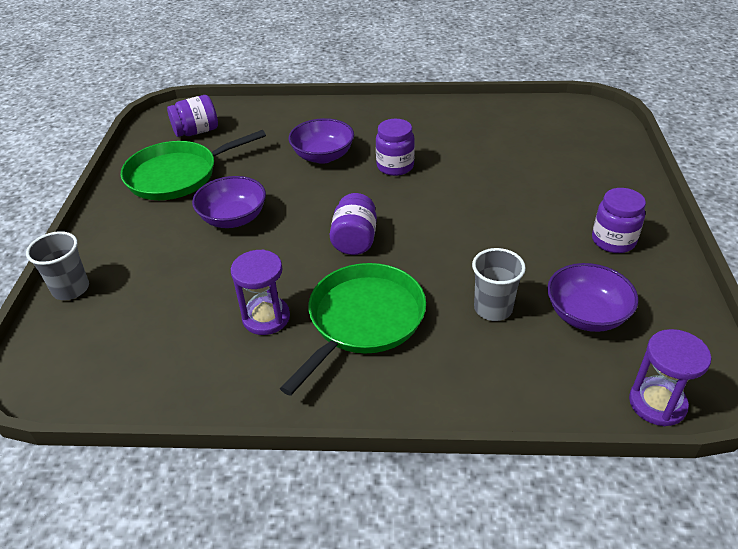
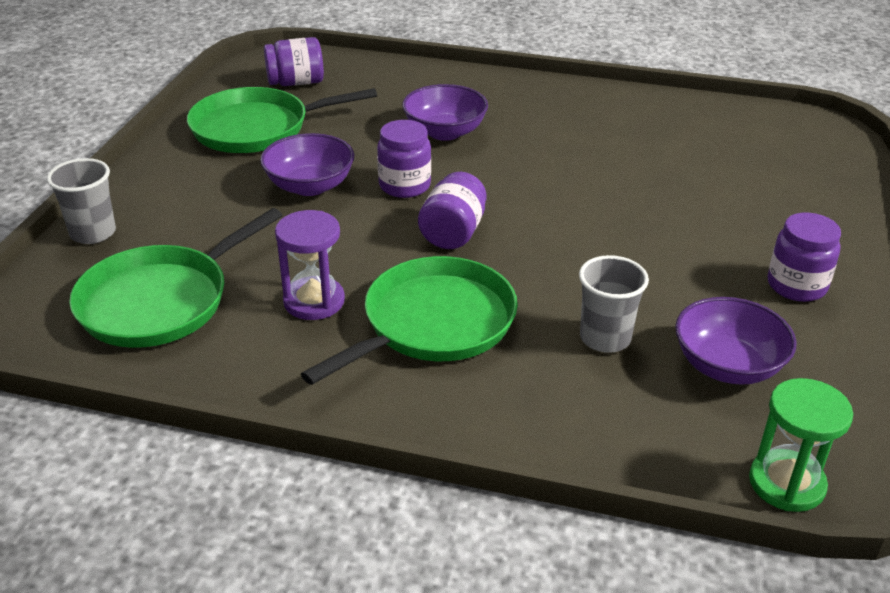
camera: 10 degrees right, 5 degrees down
(144, 340) = (160, 301): none -> green pan
(395, 166) = (533, 156): purple jar -> purple jar (404, 186)
(657, 403) = (786, 483): purple hourglass -> green hourglass

